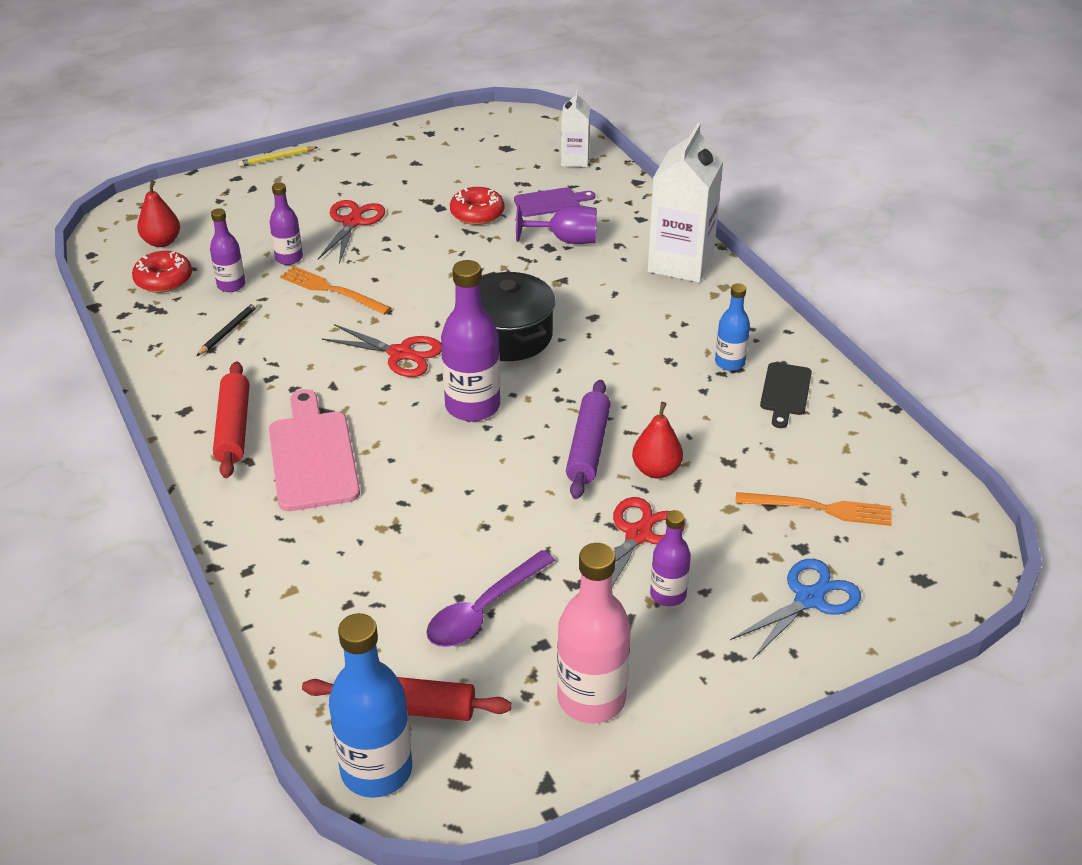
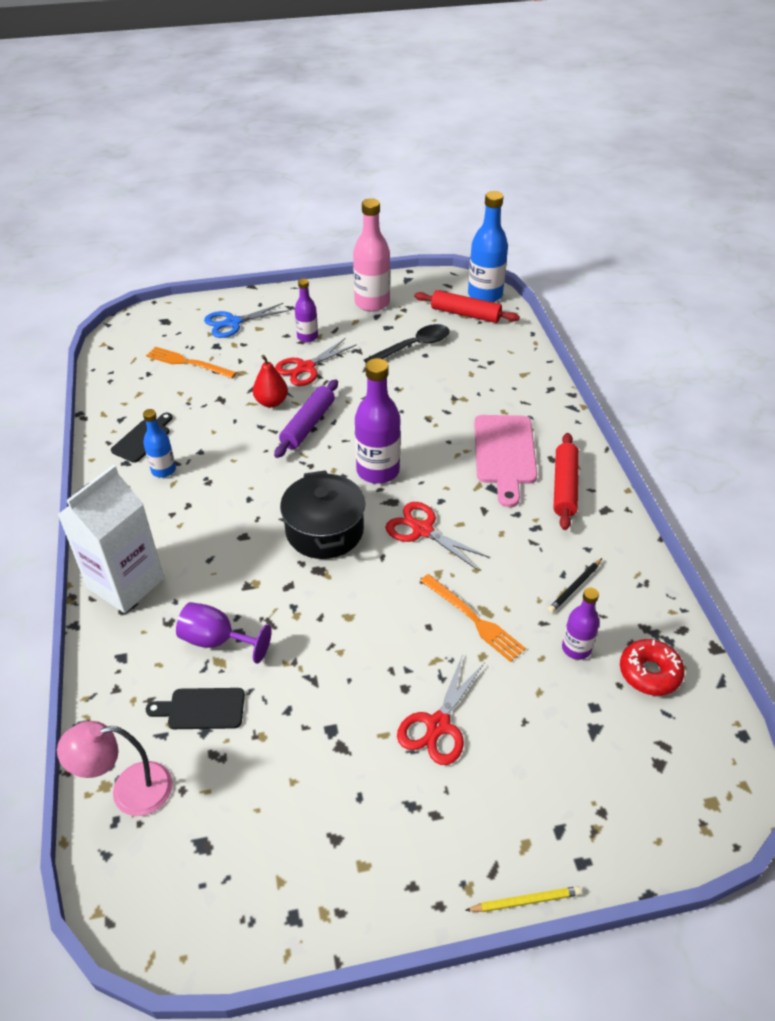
camera: 165 degrees left, 5 degrees up
(162, 242) = (663, 740): red pear -> none
(289, 258) = (515, 677): purple bottle -> none
(477, 213) = (292, 708): red donut -> none
(483, 610) = (413, 346): purple spoon -> black spoon
(550, 202) = (202, 709): purple cutting board -> black cutting board
(575, 160) = (129, 791): white carton -> pink lamp

